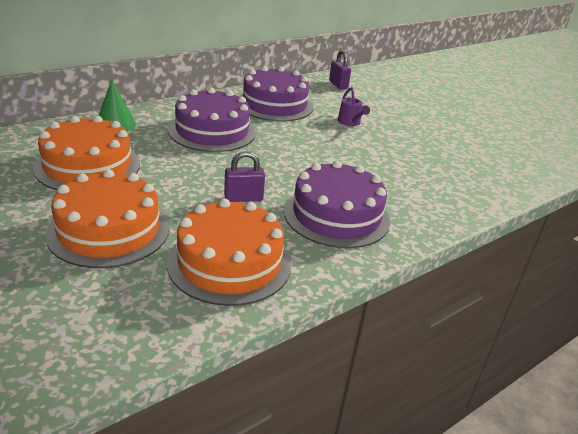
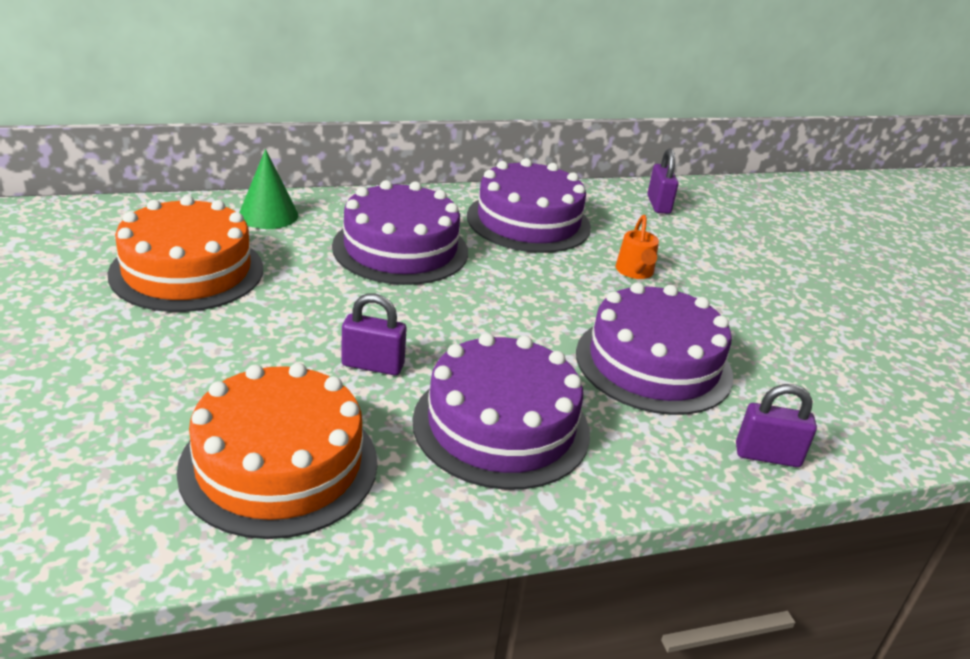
camera: 20 degrees right, 0 degrees up
(109, 230) = (147, 373): orange cake -> none
(350, 122) = (635, 272): purple watering can -> orange watering can
(391, 168) = (653, 363): none -> purple cake
(474, 201) = (767, 455): none -> purple padlock

